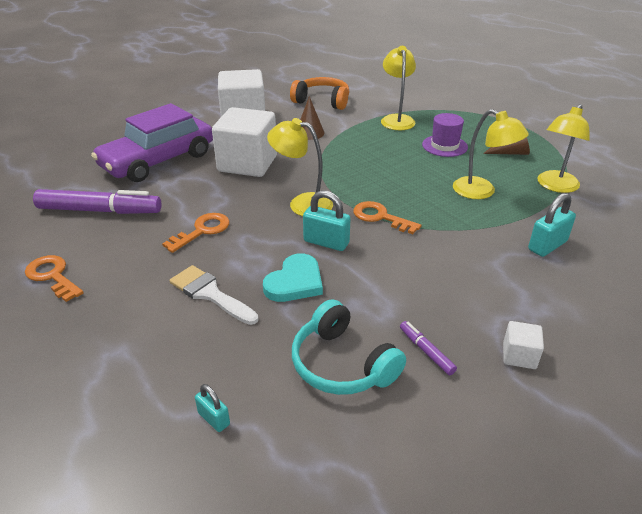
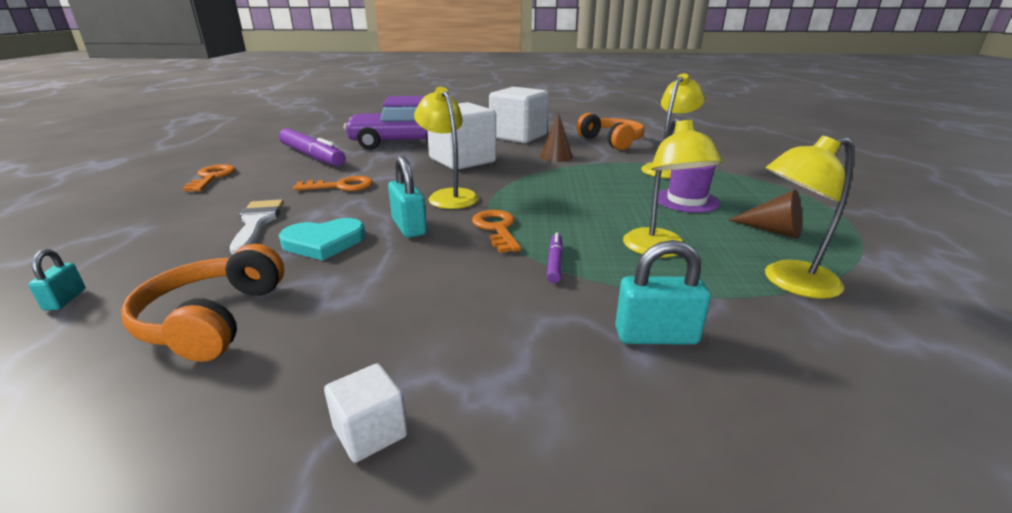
camera: 40 degrees right, 10 degrees down
(342, 364) = (213, 319): turquoise headphones -> orange headphones
(426, 351) = (294, 356): purple marker -> purple marker (555, 262)

